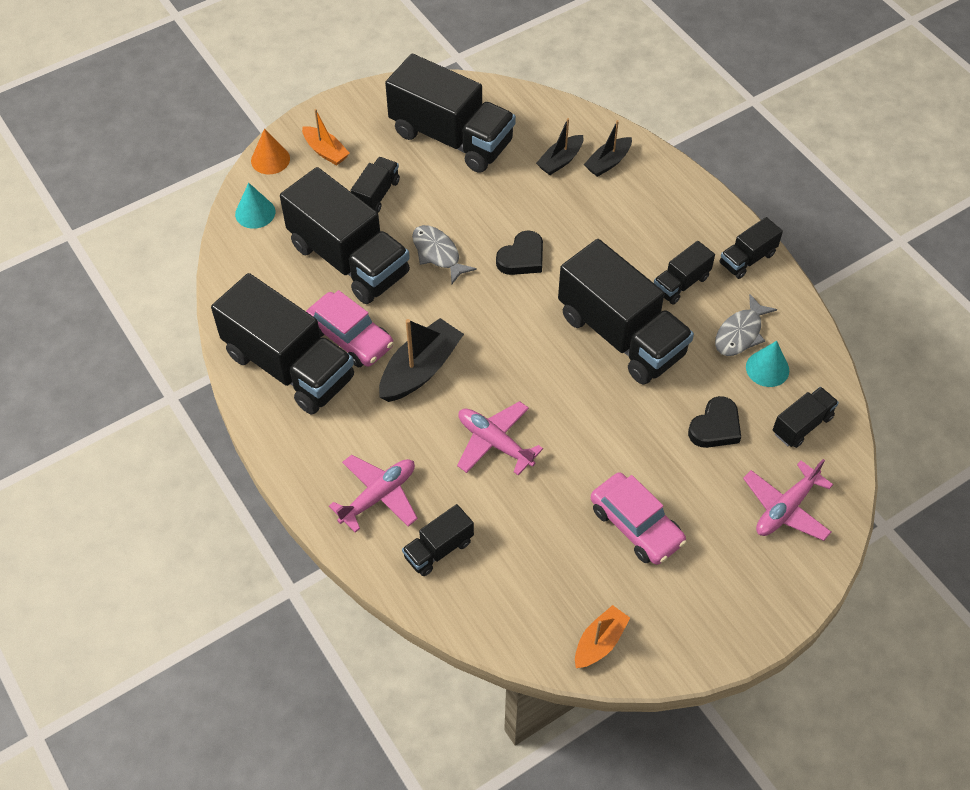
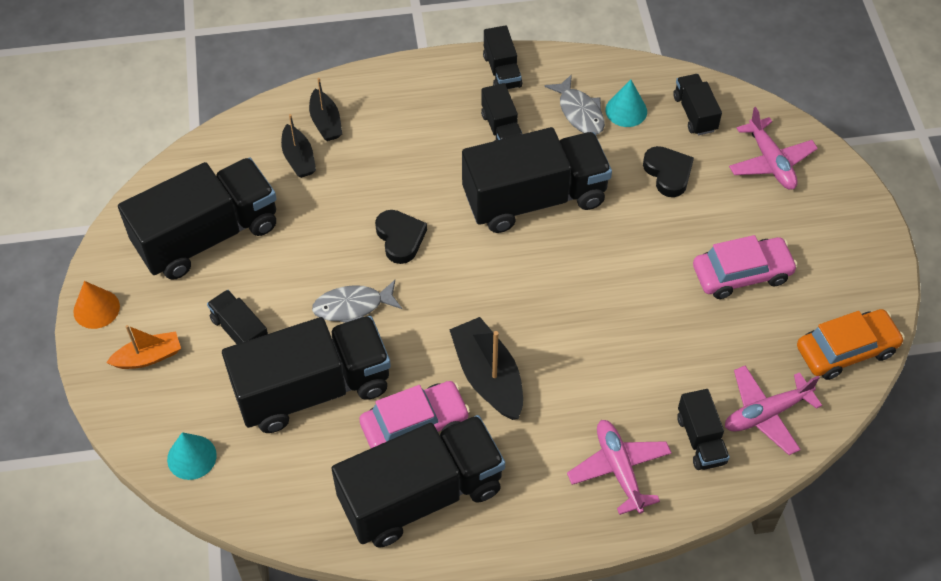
camera: 65 degrees left, 0 degrees up
(270, 159) = (123, 415): orange cone -> orange cone (96, 309)
(495, 442) = (604, 347): pink plane -> pink plane (766, 413)
(599, 642) = (846, 350): orange boat -> orange car

